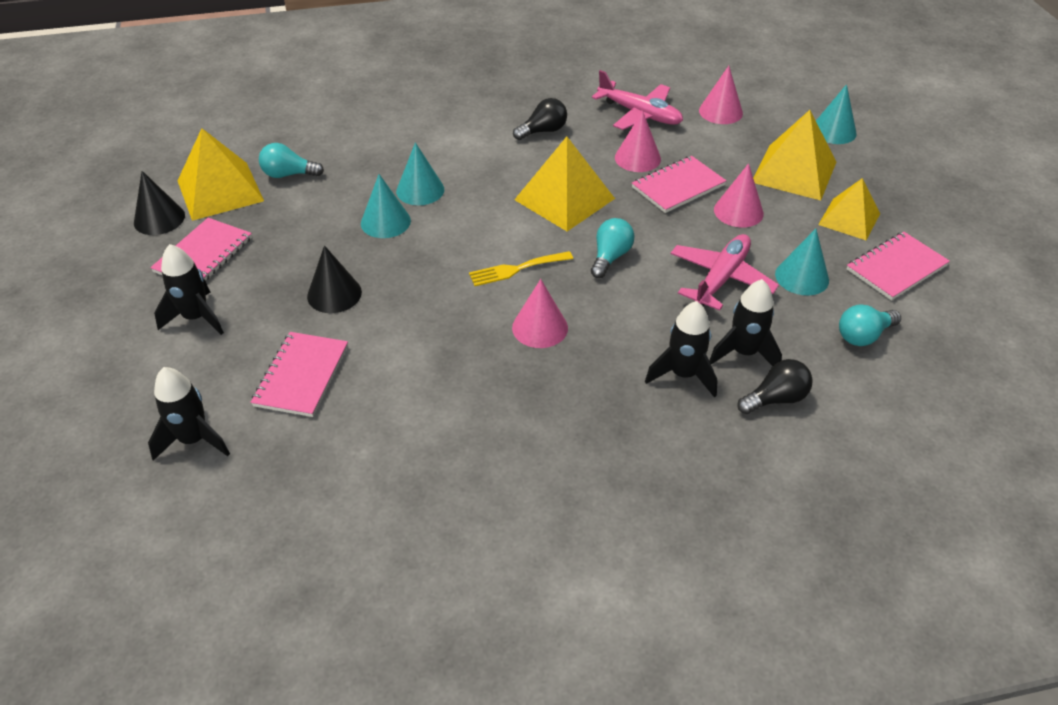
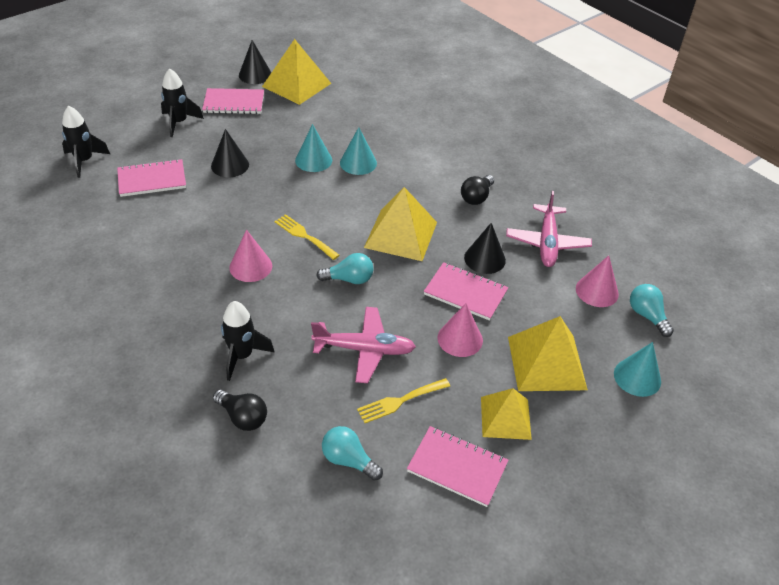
camera: 60 degrees right, 0 degrees up
(288, 174) = (332, 103): turquoise light bulb -> turquoise light bulb (647, 316)
(543, 131) = (476, 197): black light bulb -> black light bulb turned 90 degrees clockwise
(637, 158) = (484, 259): pink cone -> black cone
(744, 353) = (284, 385): black rocket -> none
(802, 277) = (400, 401): turquoise cone -> yellow fork

